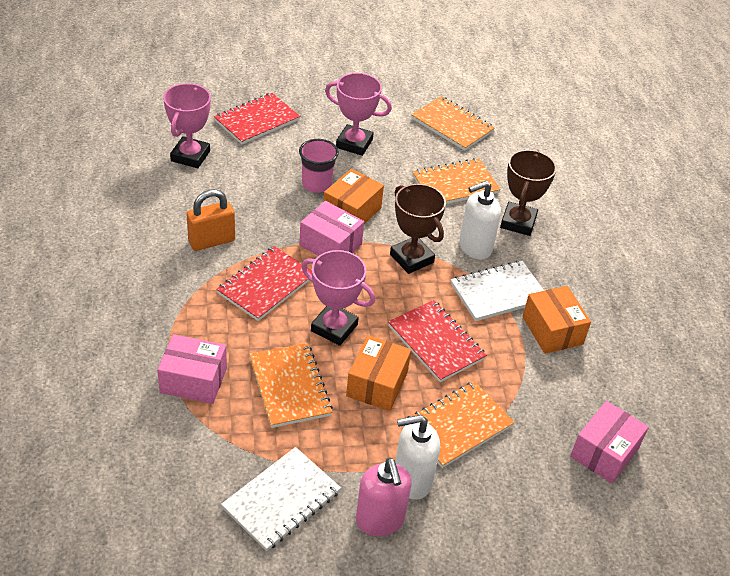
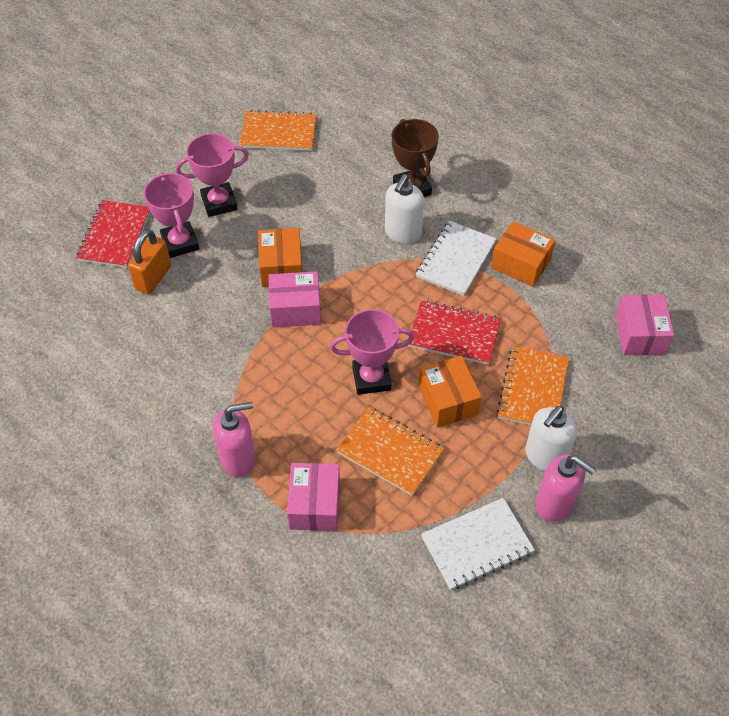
camera: 35 degrees left, 10 degrees up
(176, 312) = (238, 458): none -> pink soap dispenser
(190, 156) = (94, 309): pink trophy -> pink trophy (180, 243)
(193, 380) = (315, 505): pink box -> pink box turned 60 degrees counterclockwise
(211, 241) = (198, 375): orange padlock -> orange padlock (153, 278)
(266, 285) = (283, 381): red notebook -> none
(281, 500) = (477, 545): white notebook -> white notebook turned 60 degrees clockwise
(317, 184) = (228, 262): pink cup -> none
(411, 258) = (367, 276): brown trophy -> none
(455, 184) = (334, 187): orange notebook -> none

